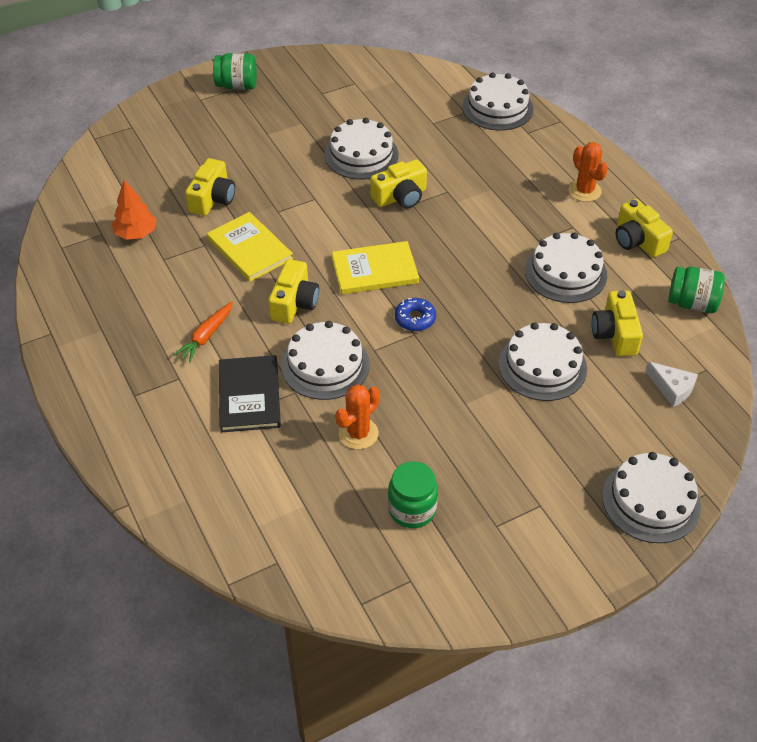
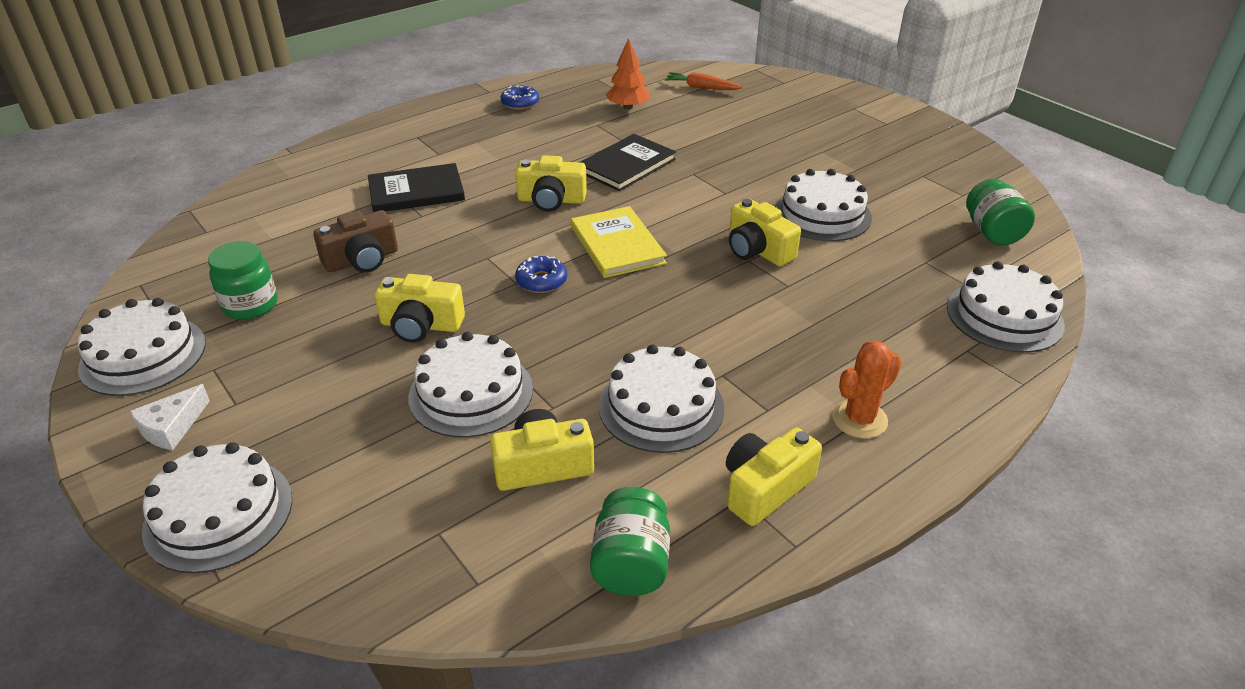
camera: 80 degrees right, 10 degrees down
(91, 310) = (520, 103): none -> blue donut
(206, 336) = (494, 159): orange carrot -> orange carrot (701, 87)
(213, 199) = (696, 136): yellow camera -> yellow camera (421, 325)
(237, 86) = (893, 124): green jar -> green jar (992, 232)
(249, 249) = (626, 165): yellow book -> black book
(325, 365) = (461, 229): white cake -> white cake (143, 355)
(358, 433) = (362, 260): orange cactus -> brown camera
(672, 388) = (433, 537): white cheese -> white cheese (171, 427)

